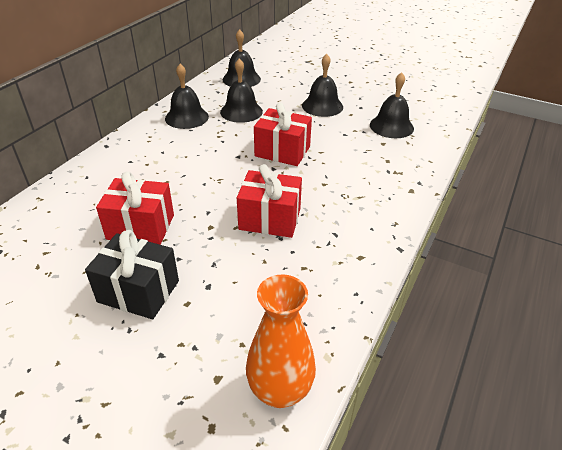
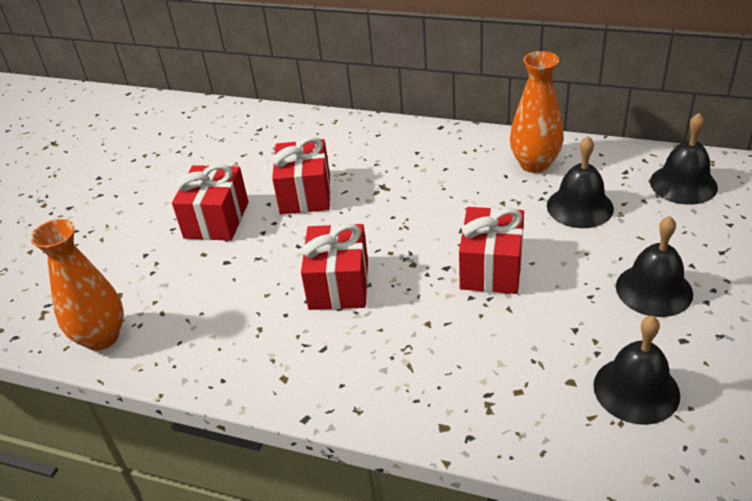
camera: 85 degrees right, 0 degrees up
(138, 291) = (216, 220): black gift -> red gift
(186, 117) = (534, 164): black bell -> orange vase

